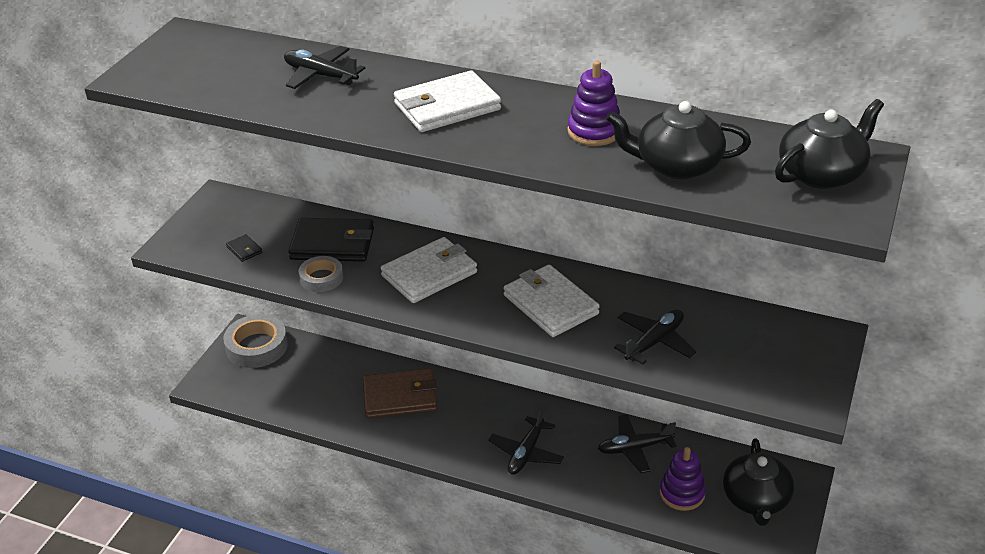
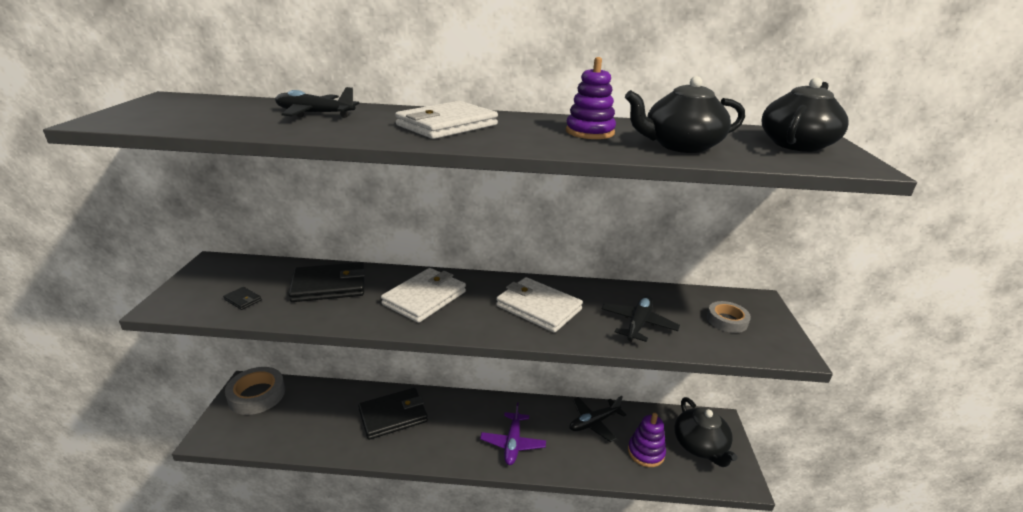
camera: 20 degrees left, 10 degrees down
(321, 278) = (325, 313): grey tape -> grey tape (727, 320)
(400, 397) = (393, 415): brown wallet -> black wallet
(526, 453) = (513, 443): black plane -> purple plane

